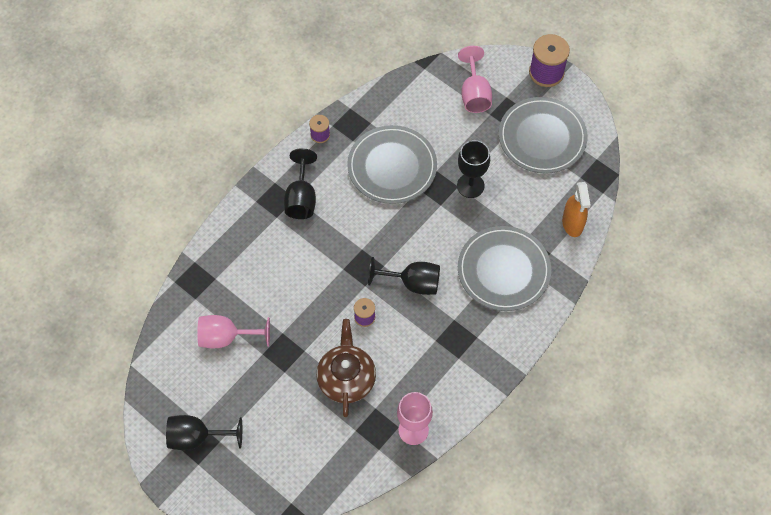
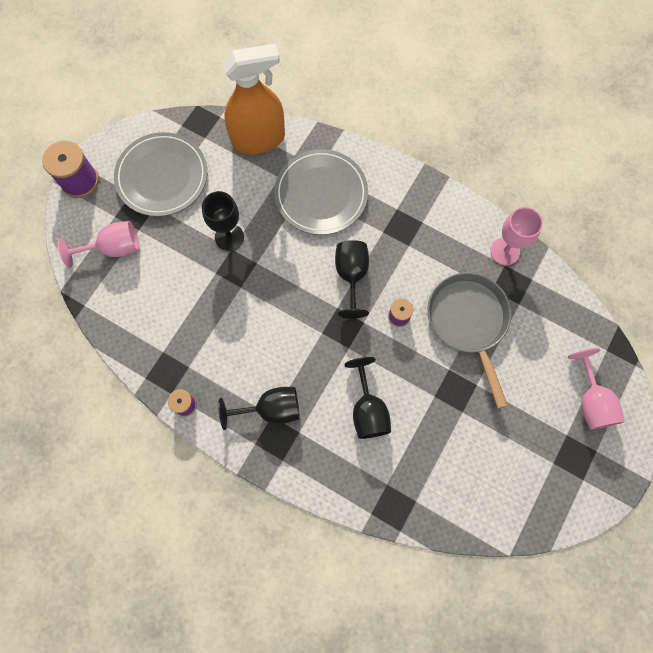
camera: 100 degrees left, 10 degrees up
(197, 437) = (569, 459): black goblet -> black goblet (368, 409)
(227, 337) = (453, 454): pink goblet -> pink goblet (591, 400)
(346, 378) = (468, 322): brown teapot -> grey pan
(392, 167) = (217, 319): grey plate -> none
(572, 224) = (259, 139): orange spray bottle -> orange spray bottle, size x1.70

